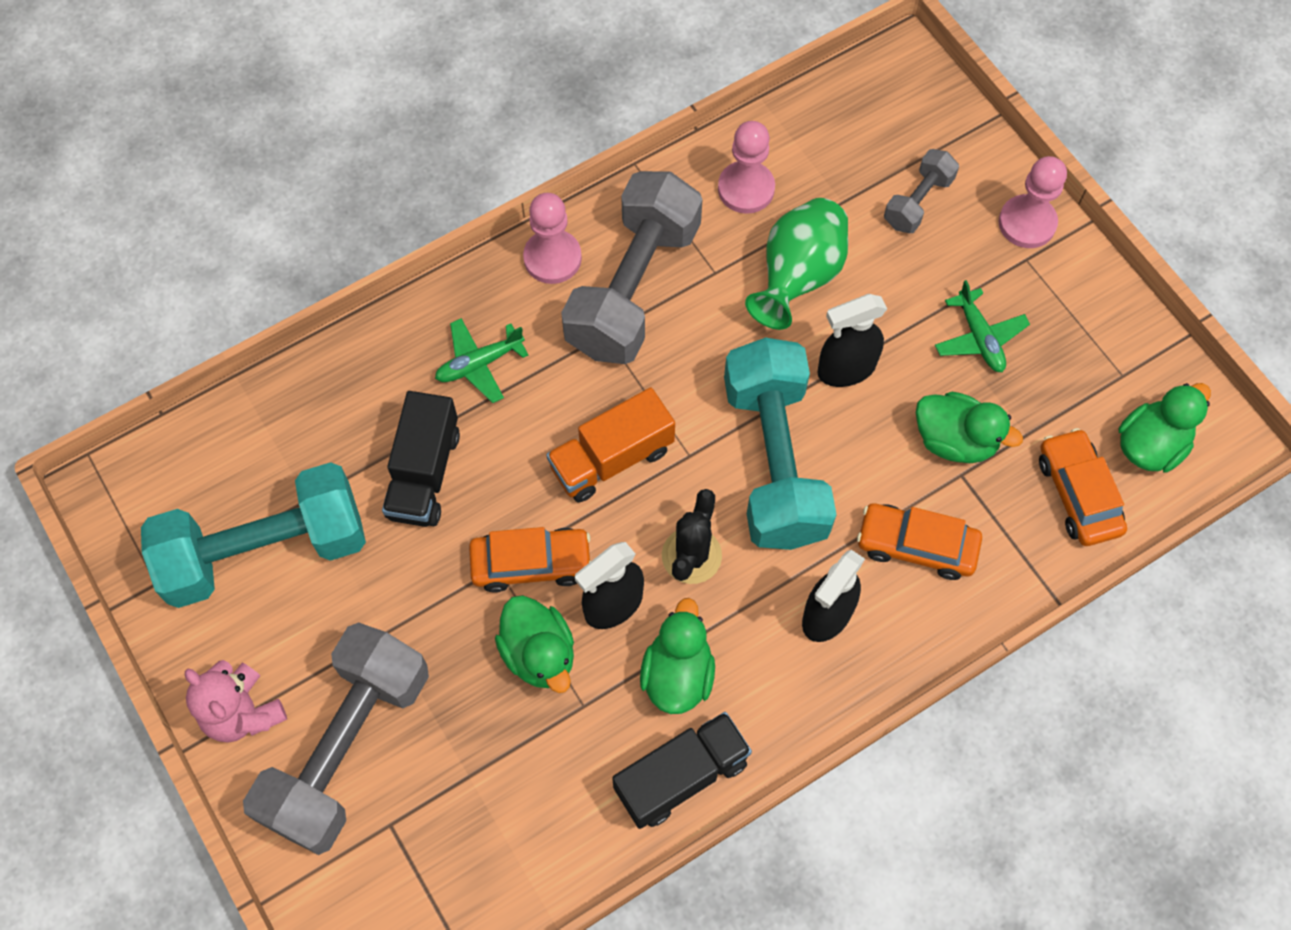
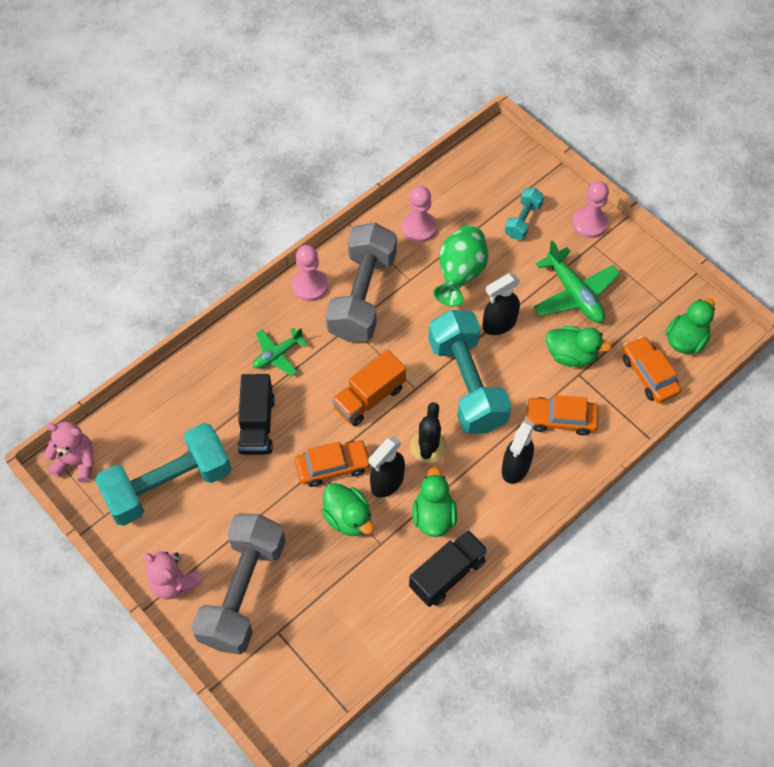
camera: 10 degrees left, 5 degrees down
(130, 489) = (77, 462): none -> pink teddy bear
(918, 202) = (523, 220): grey dumbbell -> turquoise dumbbell
(979, 338) = (574, 294): green plane -> green plane, size x1.61

